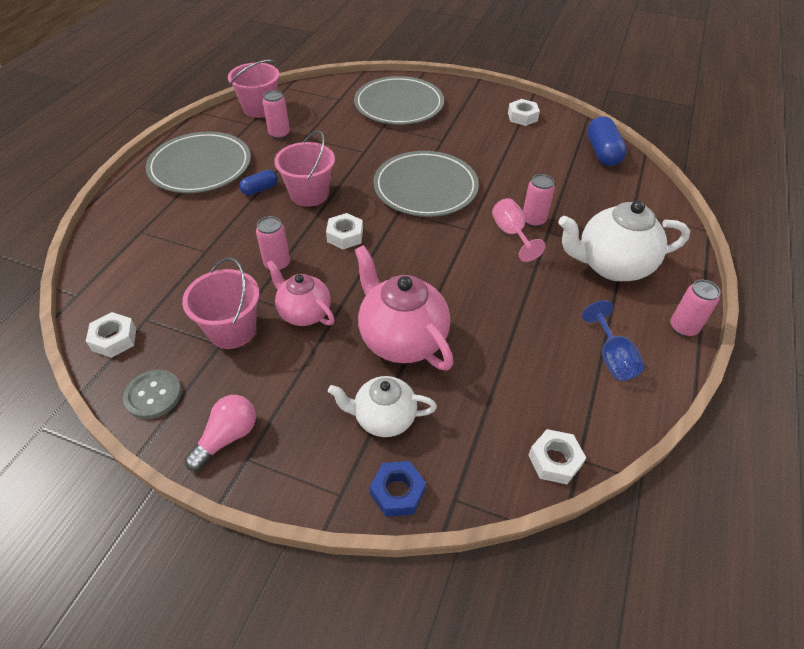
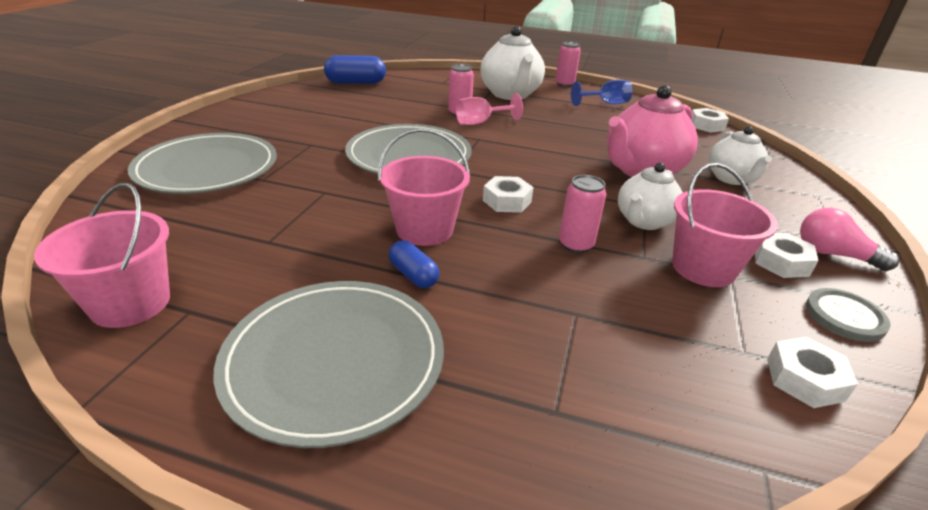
camera: 95 degrees left, 15 degrees down
(279, 134) = (246, 269): pink can -> none
(304, 313) = (644, 221): pink teapot -> white teapot
(397, 492) = (788, 174): blue nut -> none
(522, 117) = (278, 105): white nut -> white nut (781, 262)

